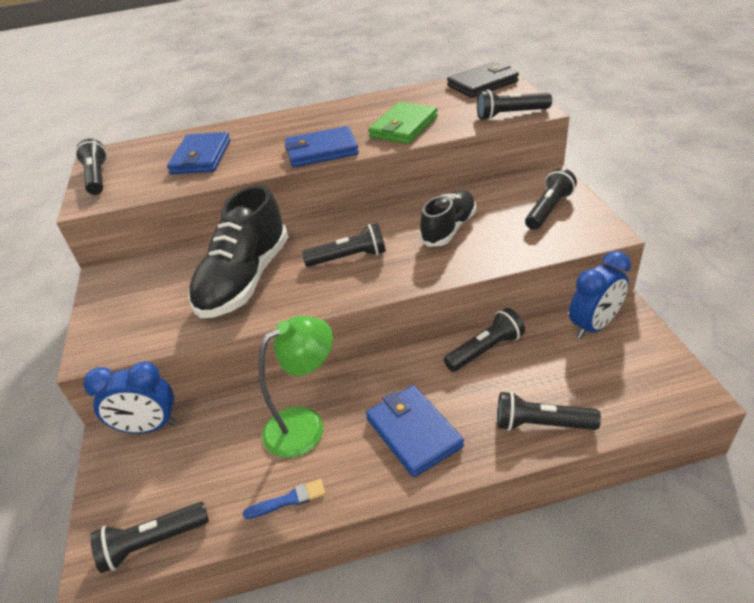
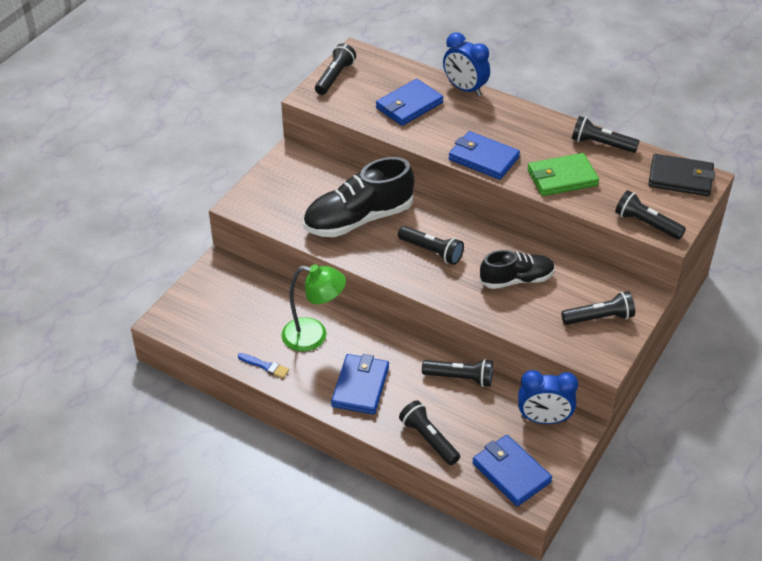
camera: 40 degrees right, 5 degrees up
(148, 427) = (240, 272): blue clock -> blue clock (465, 89)
(153, 542) = (189, 333): black flashlight -> black flashlight (601, 144)
(644, 389) = (511, 472): none -> blue wallet

